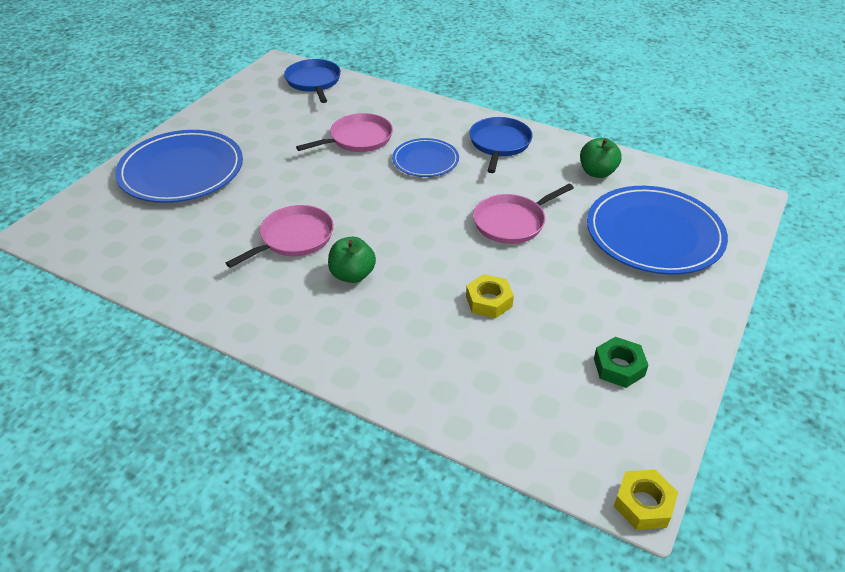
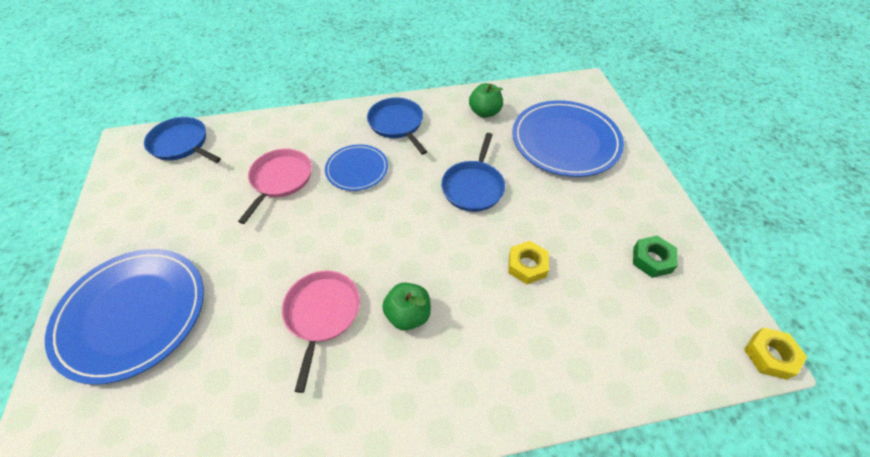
camera: 40 degrees left, 10 degrees up
(512, 222) = (473, 186): pink pan -> blue pan

